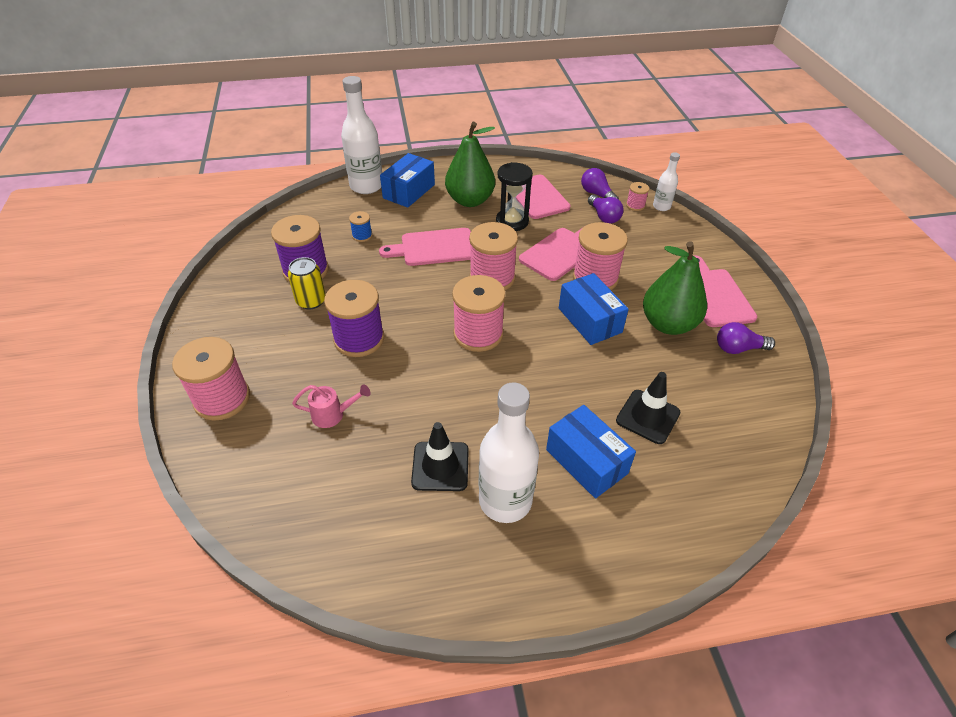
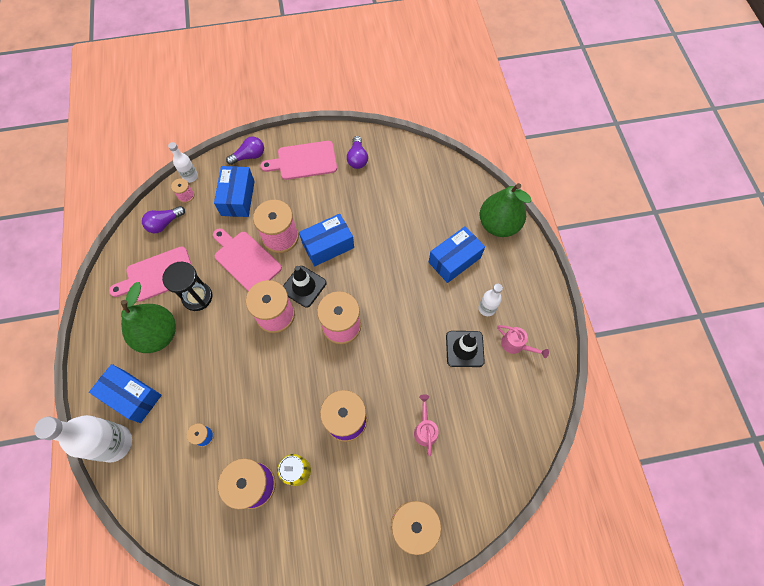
camera: 90 degrees left, 20 degrees up
(434, 248) = (229, 365): pink cutting board -> none
(443, 538) = (515, 345): none -> pink watering can
(505, 501) = (486, 308): white bottle -> white bottle, size x0.52
(604, 216) = (199, 222): purple light bulb -> purple light bulb (249, 156)
(642, 242) = (238, 198): none -> blue box
(648, 417) = (417, 221): black traffic cone -> black traffic cone (304, 286)
(668, 324) = (333, 195): green pear -> green pear (498, 224)

